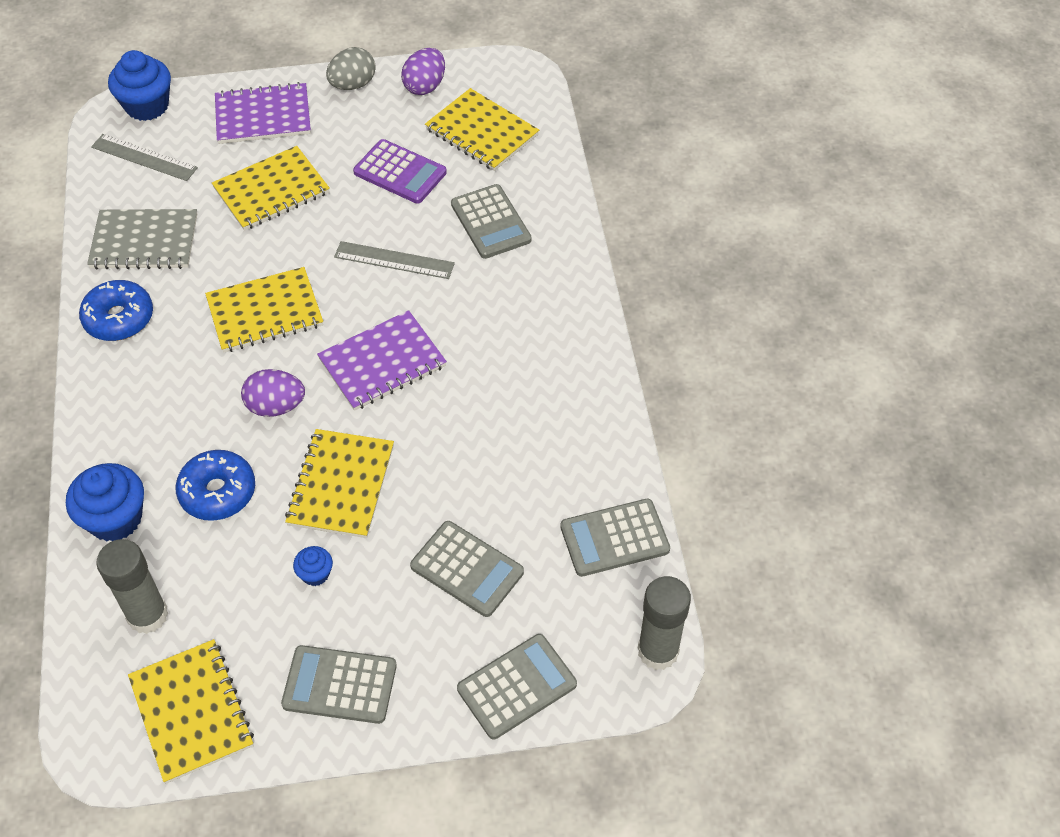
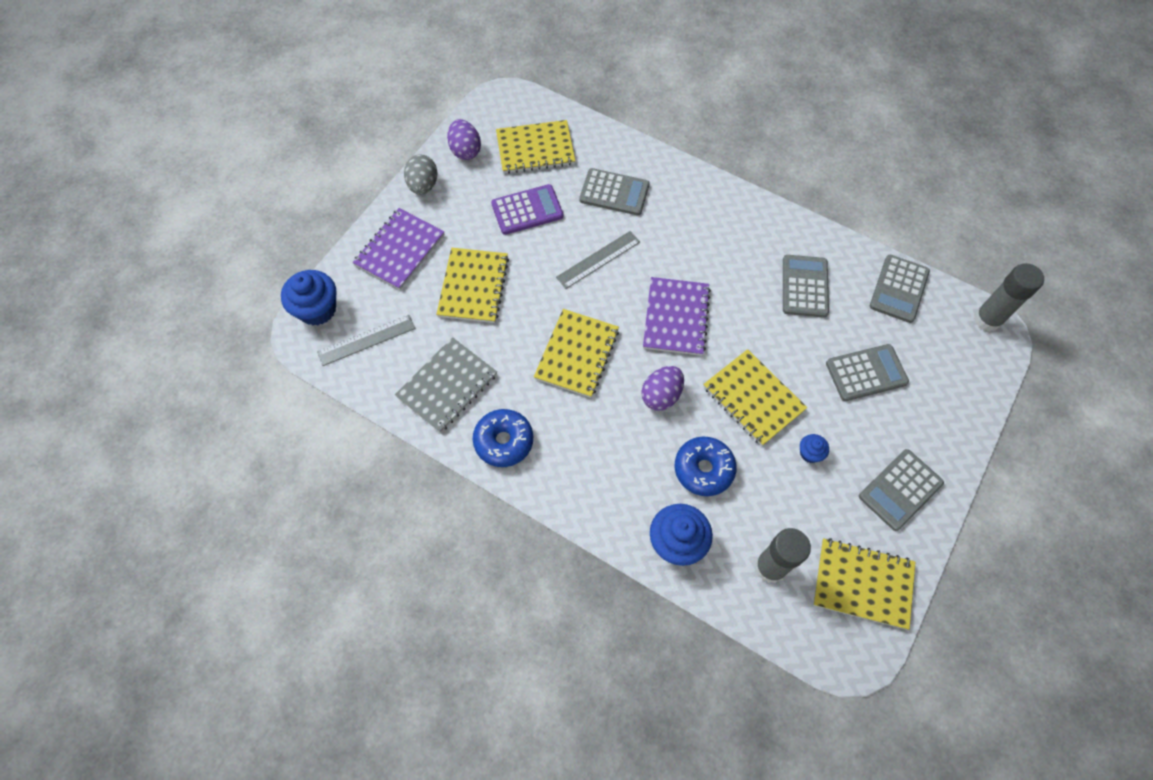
camera: 50 degrees left, 10 degrees up
(516, 686) = (964, 400): grey calculator -> grey calculator (804, 286)

